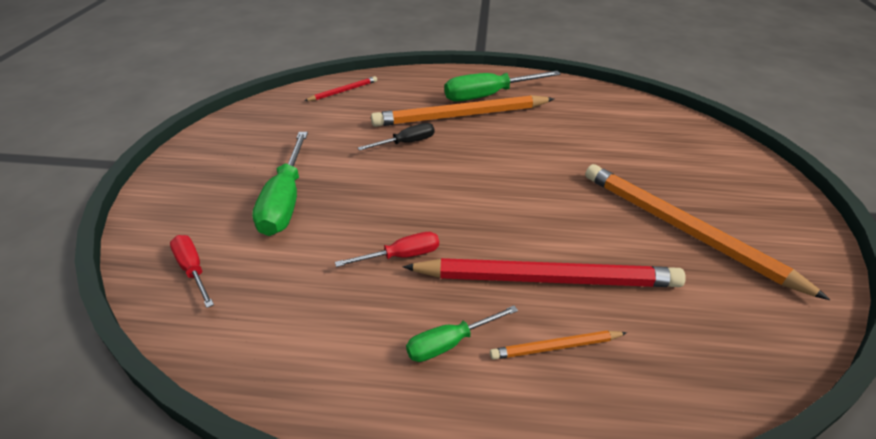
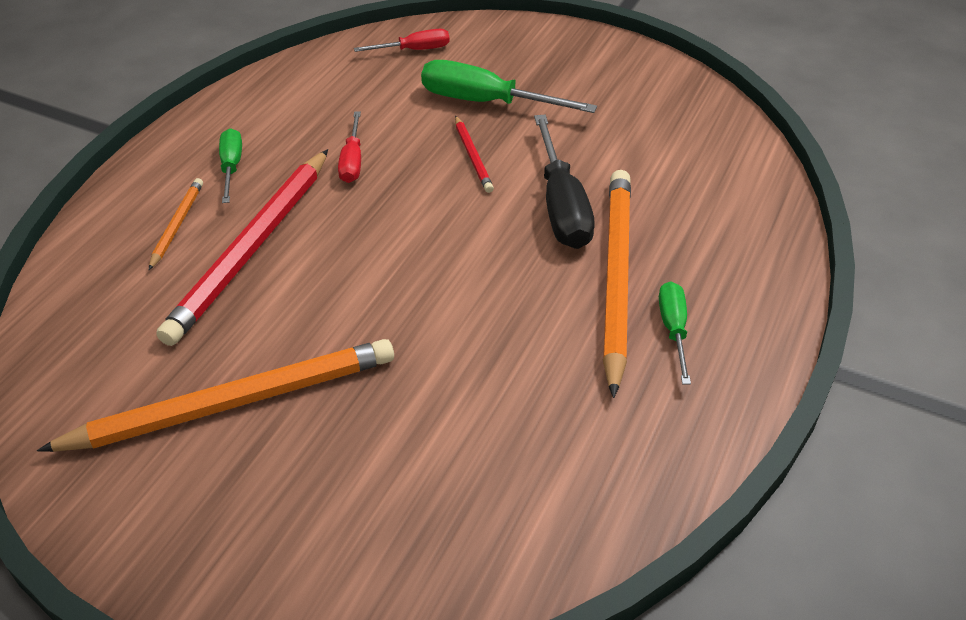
camera: 110 degrees right, 5 degrees up
(343, 91) = (736, 173): red pencil -> red pencil (472, 156)
(406, 143) = (561, 206): black screwdriver -> black screwdriver, size x1.75
(488, 96) = (673, 330): green screwdriver -> green screwdriver, size x0.57

